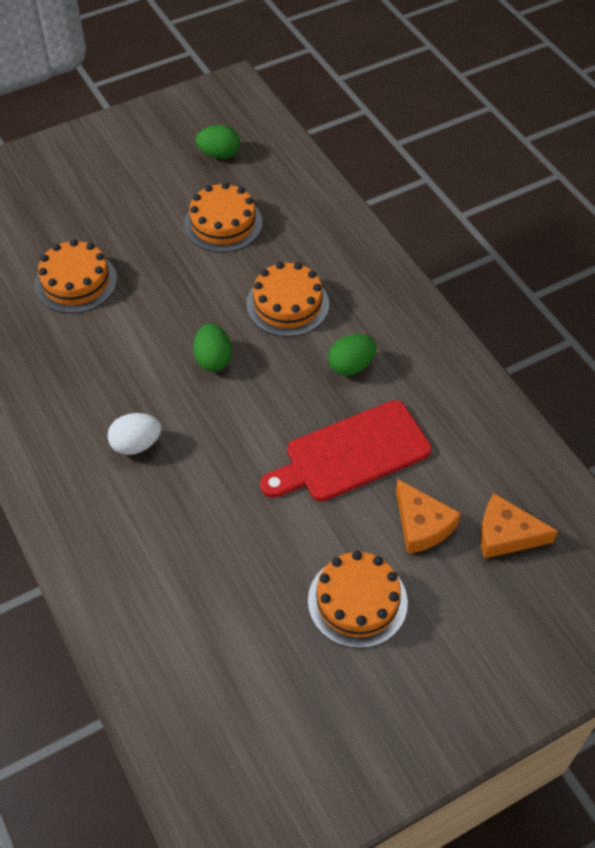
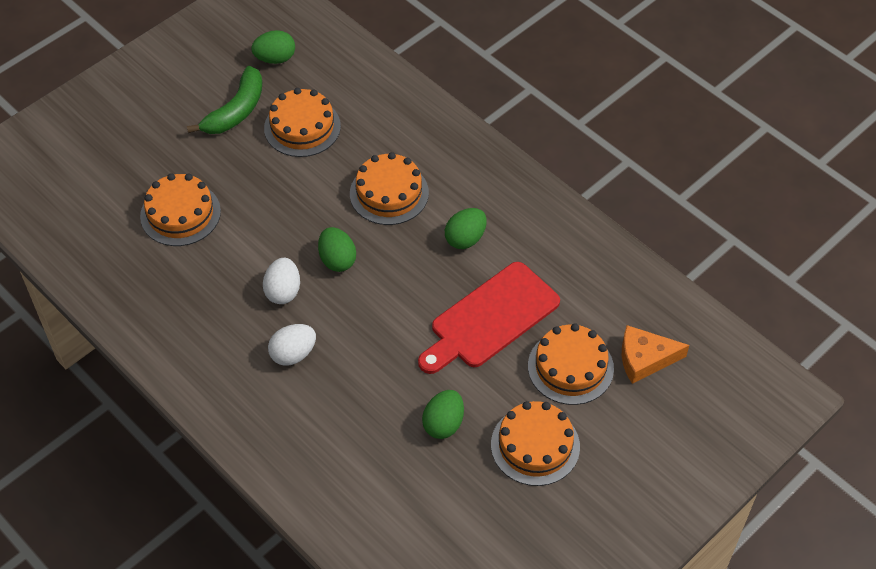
camera: 15 degrees left, 0 degrees up
(148, 379) = (283, 291): none -> white egg
(164, 196) = (236, 111): none -> green banana
(266, 554) = (443, 424): none -> green egg
(421, 525) = (570, 367): orange cheese -> orange cake

